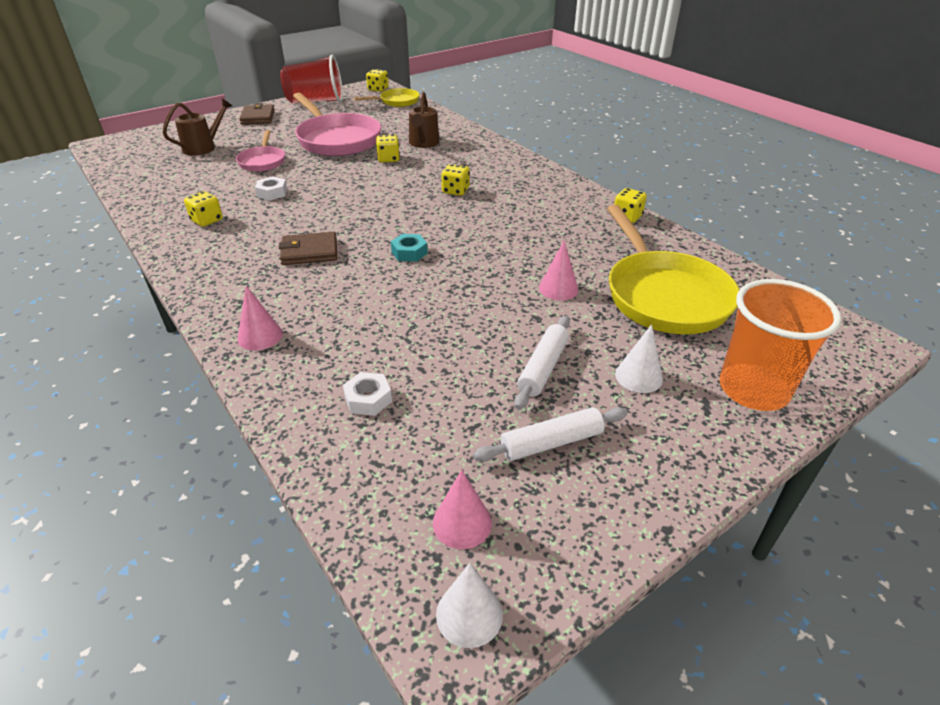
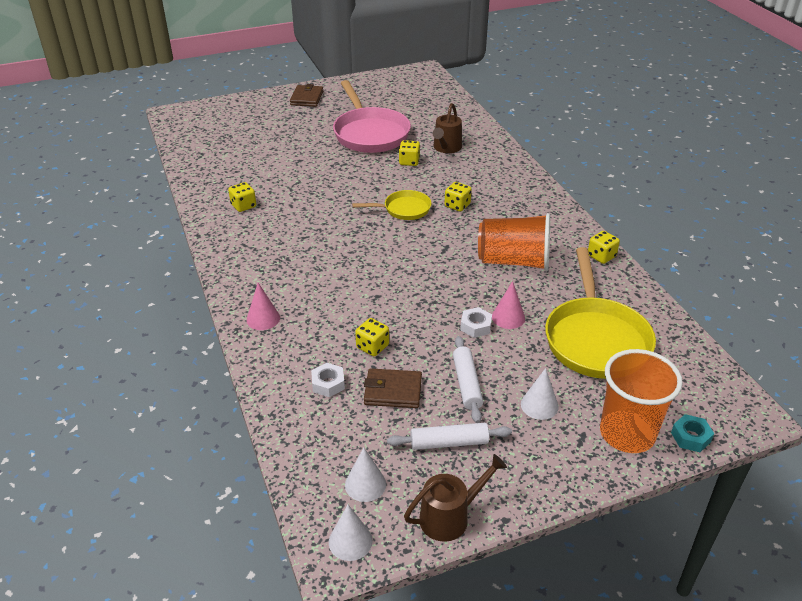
camera: 15 degrees right, 0 degrees up
(203, 147) = (254, 127): brown watering can -> brown watering can (450, 517)
(262, 161) = (300, 150): pink pan -> none
(272, 193) = (301, 185): white nut -> white nut (476, 326)
(309, 252) = (317, 249): brown wallet -> brown wallet (393, 391)
(316, 101) = (362, 85): red cup -> none
(378, 89) = (424, 76): yellow dice -> yellow dice (372, 347)
(397, 102) = (437, 94): yellow pan -> yellow pan (404, 209)
(409, 252) = (397, 263): turquoise nut -> turquoise nut (690, 437)
(462, 522) = (365, 484): pink cone -> white cone
(539, 233) = (514, 261): none -> orange cup
(543, 368) = (467, 384): white rolling pin -> white rolling pin turned 45 degrees counterclockwise

